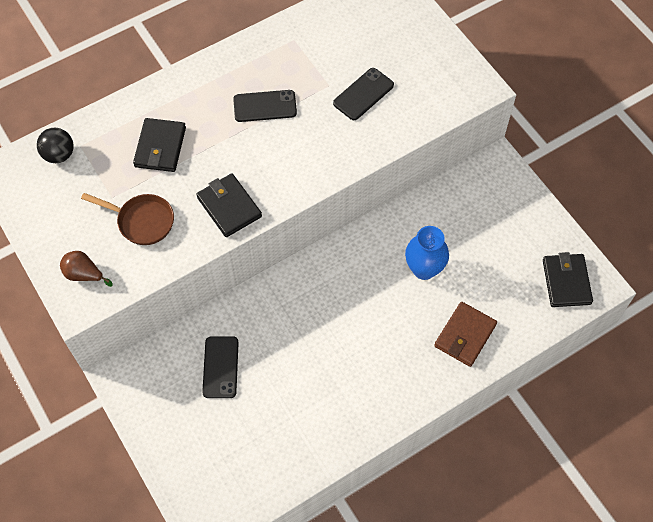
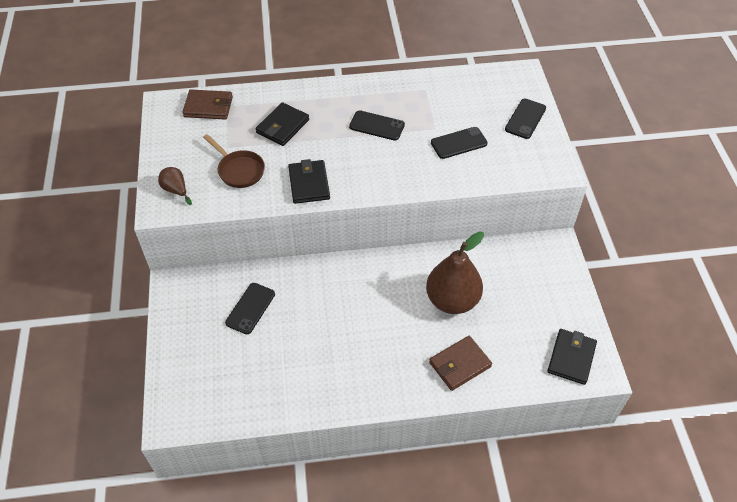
camera: 25 degrees right, 10 degrees down
(59, 155) = (208, 107): black ball -> brown wallet
(418, 38) = (525, 119): none -> black phone
(424, 269) = (452, 300): blue vase -> brown pear

